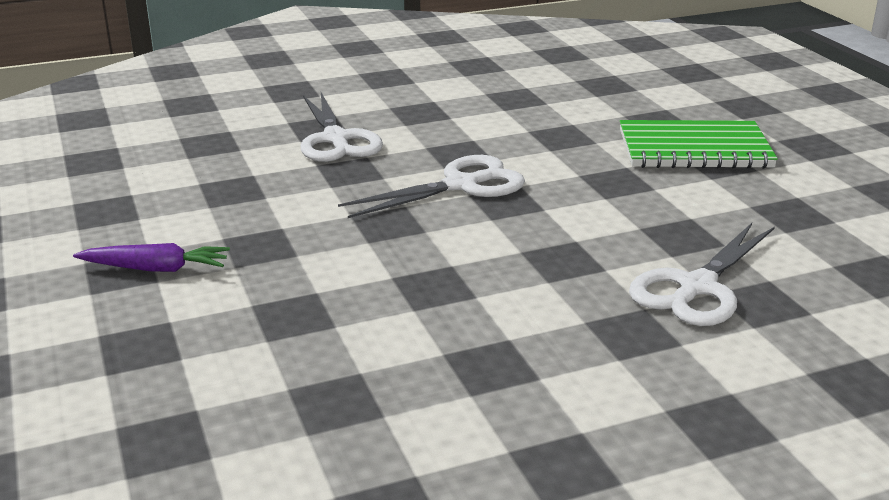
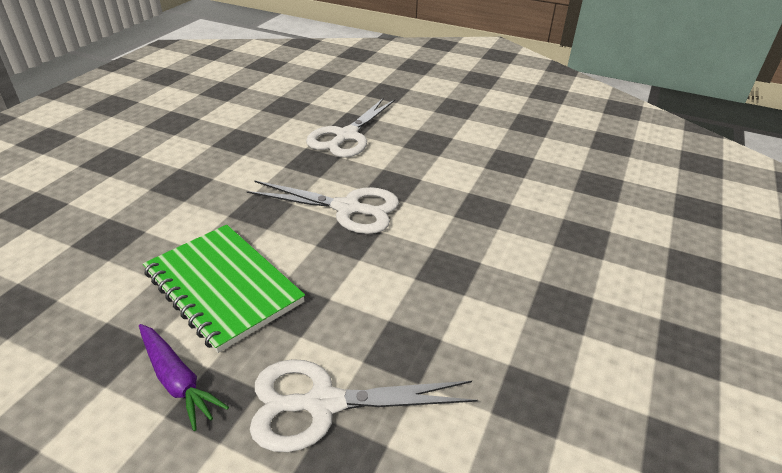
camera: 45 degrees right, 10 degrees up
(156, 269) = (122, 168): purple carrot -> purple carrot (177, 380)
(694, 149) = (563, 280): green notebook -> green notebook (223, 287)

